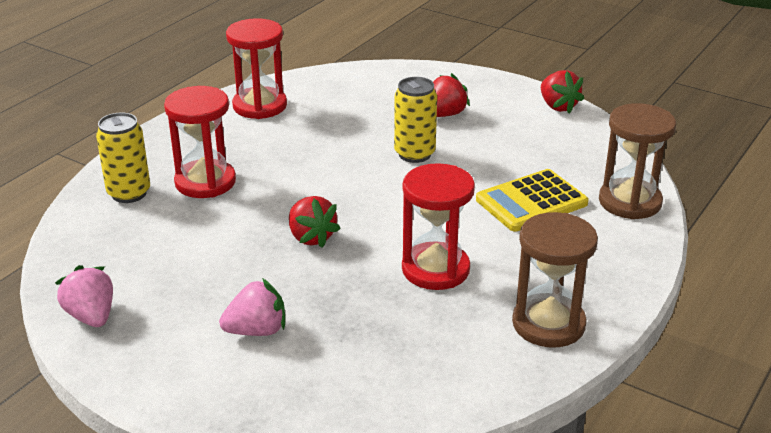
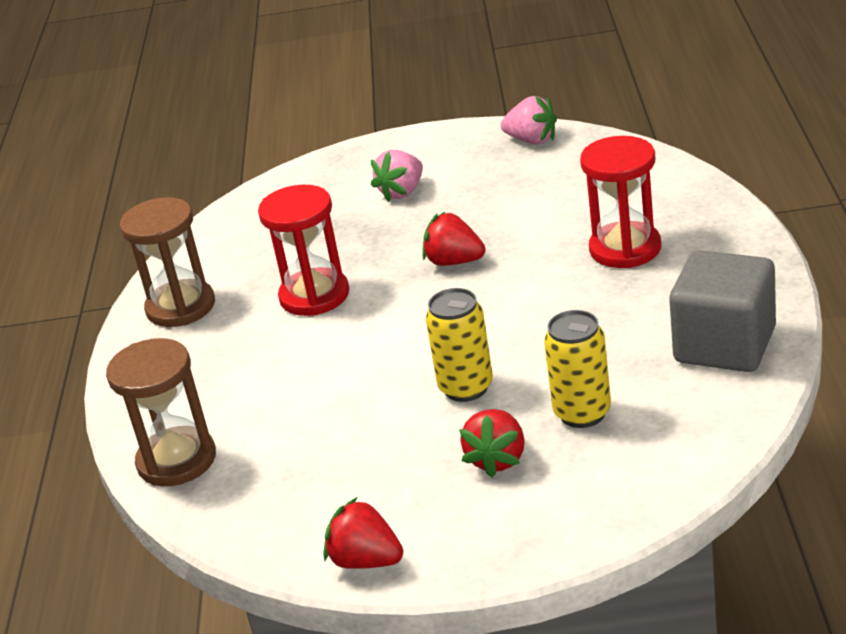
camera: 150 degrees right, 0 degrees up
(129, 193) = (671, 206): yellow can -> yellow can (582, 413)
(260, 106) = (725, 345): red hourglass -> grey cube
(531, 202) = (283, 403): yellow calculator -> none

